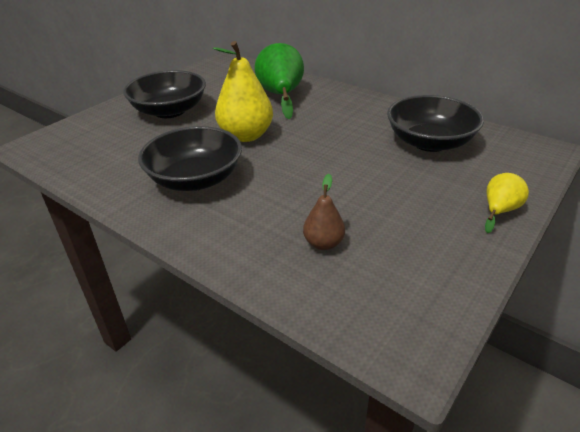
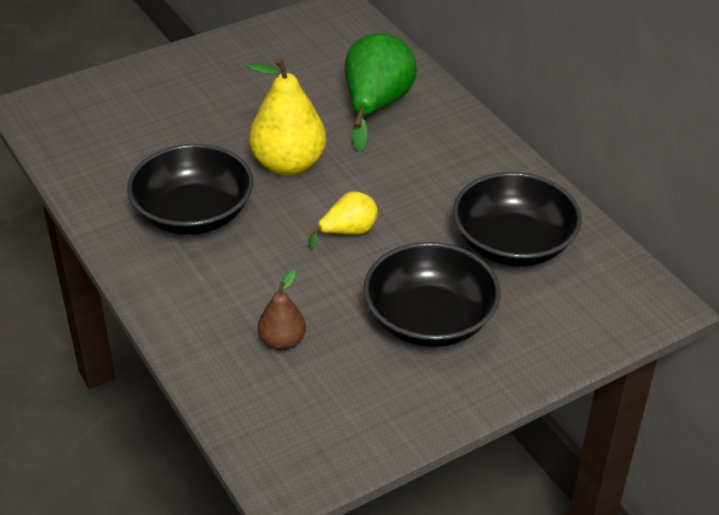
camera: 20 degrees right, 5 degrees up
(169, 111) = (216, 93): black bowl -> black bowl (429, 320)
(499, 211) = (509, 366): yellow pear -> yellow pear (348, 232)

